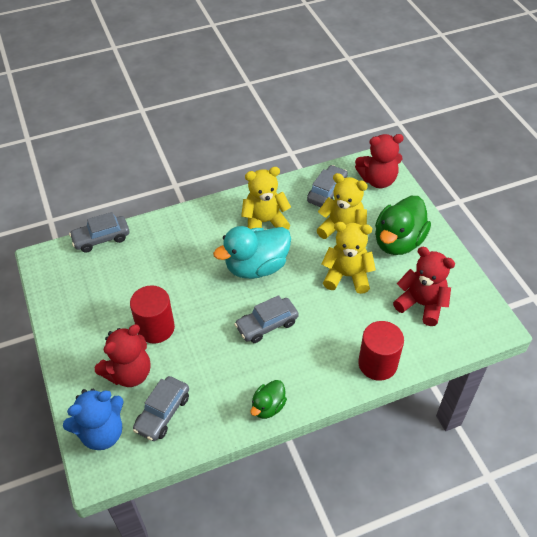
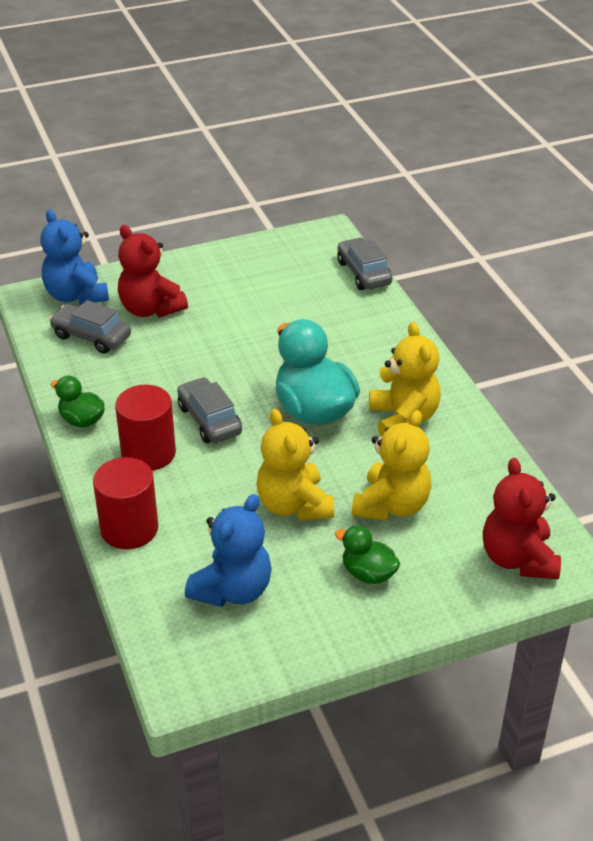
camera: 90 degrees right, 10 degrees down
(155, 328) = (214, 325): red cylinder -> red cylinder (148, 453)
(327, 192) = (478, 491): grey car -> none
(347, 276) = (294, 505): yellow teddy bear -> yellow teddy bear turned 150 degrees clockwise
(398, 242) = (368, 573): green duck -> green duck, size x0.52
(421, 304) = (233, 590): red teddy bear -> blue teddy bear

